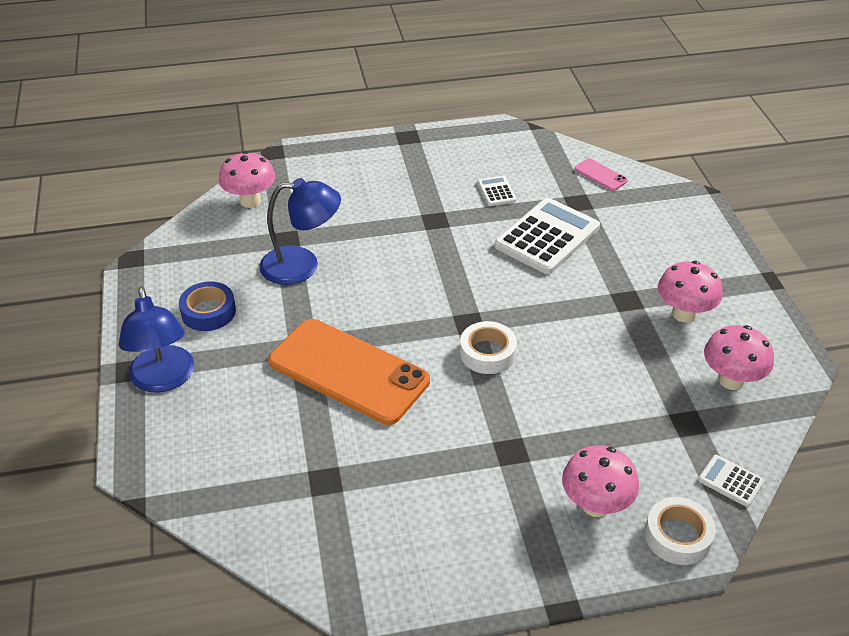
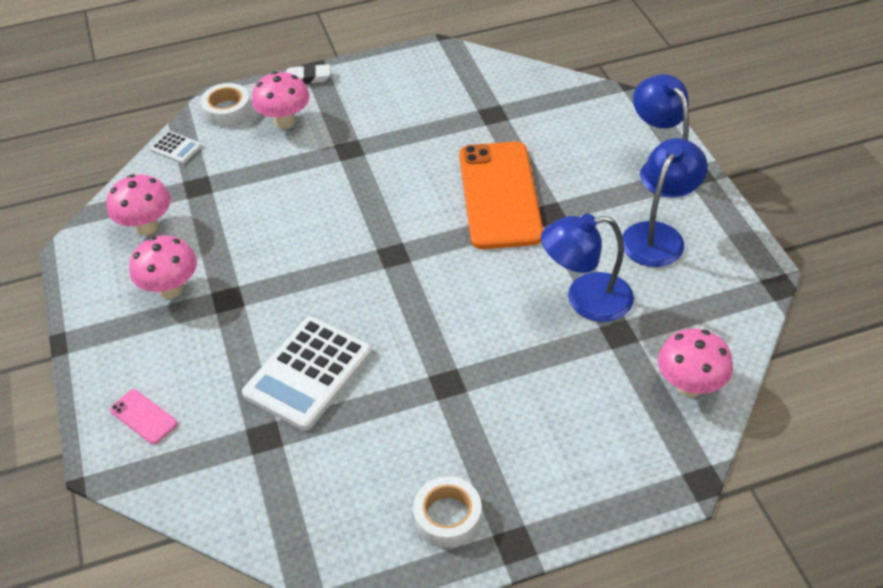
camera: 175 degrees right, 5 degrees up
(208, 312) = (658, 235): blue tape -> blue lamp
(348, 371) = (499, 195): orange phone -> orange phone turned 60 degrees clockwise
(487, 353) = (372, 226): white tape -> white tape (447, 516)
(496, 191) = (372, 442): white calculator -> none
(571, 582) = (307, 78): none -> white eraser
(600, 175) = (227, 493): pink phone -> pink phone (143, 417)

